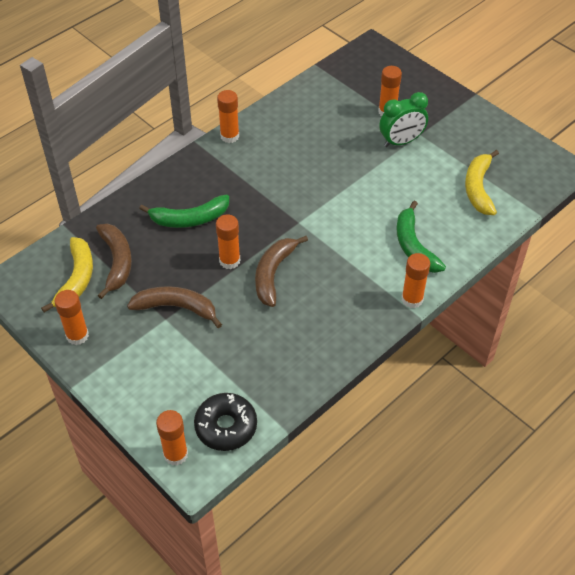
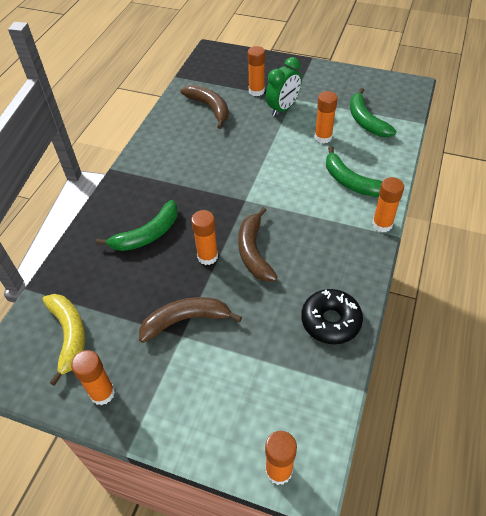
camera: 25 degrees left, 0 degrees up
(117, 262) = (101, 302): brown banana -> brown banana (210, 108)
(226, 426) = (307, 415): black donut -> black donut (330, 321)
(229, 136) = (139, 153): orange glue stick -> orange glue stick (323, 137)
(478, 188) = (365, 121): yellow banana -> green banana

